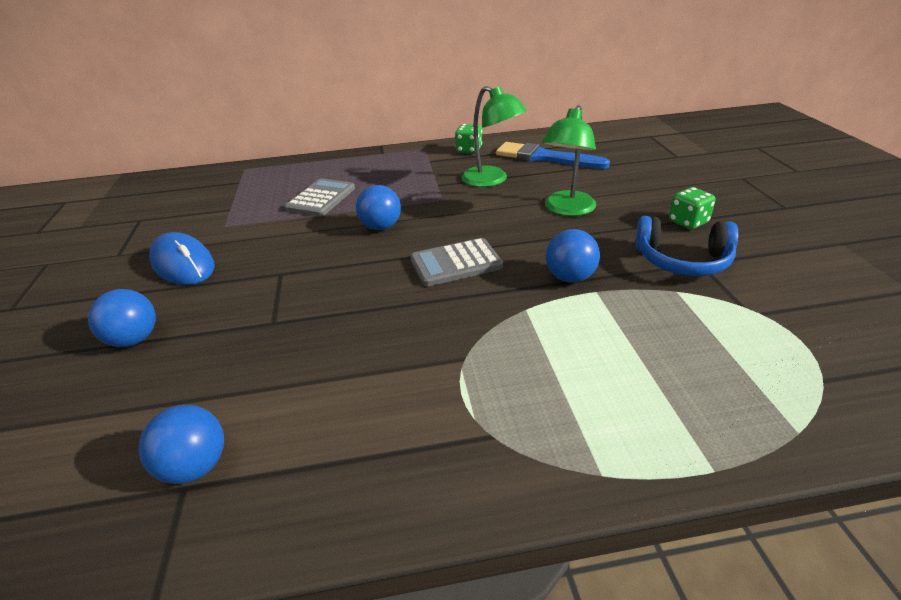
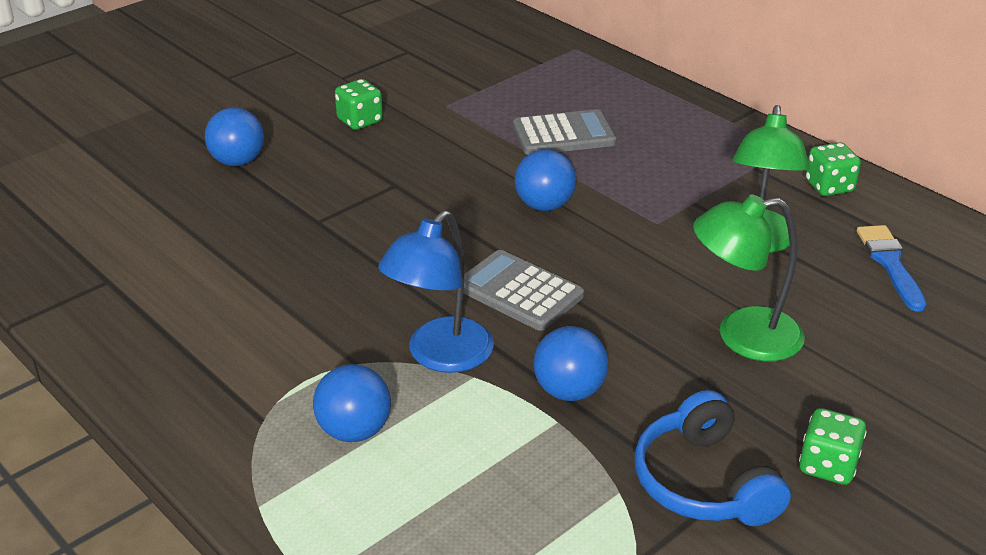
camera: 55 degrees right, 0 degrees up
(183, 264) = (360, 121): blue mouse -> green dice
(195, 466) = (129, 275): blue ball -> blue ball (354, 431)
(492, 316) = (440, 356): none -> blue lamp
(544, 157) = (890, 264): blue brush -> blue brush, size x0.66

